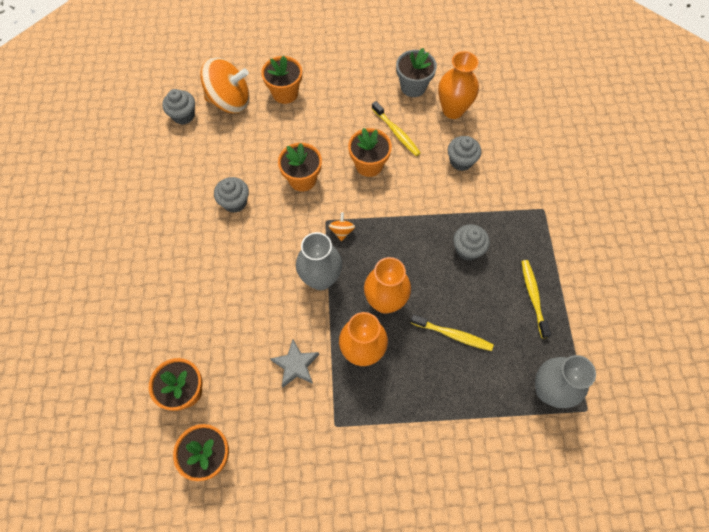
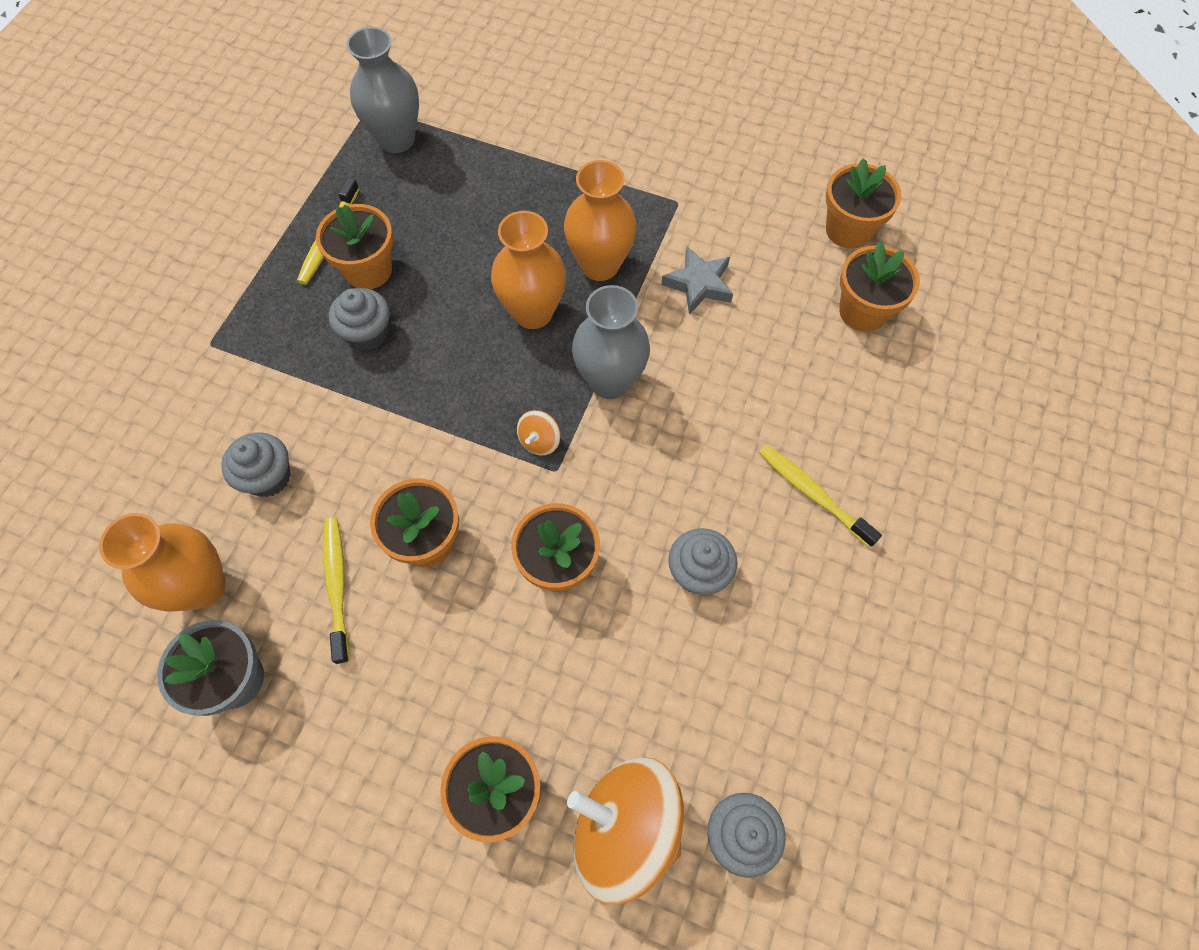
camera: 155 degrees left, 0 degrees up
(452, 334) = (468, 238): yellow toothbrush -> yellow toothbrush (813, 494)
(495, 287) = (368, 270): none -> orange flower pot

